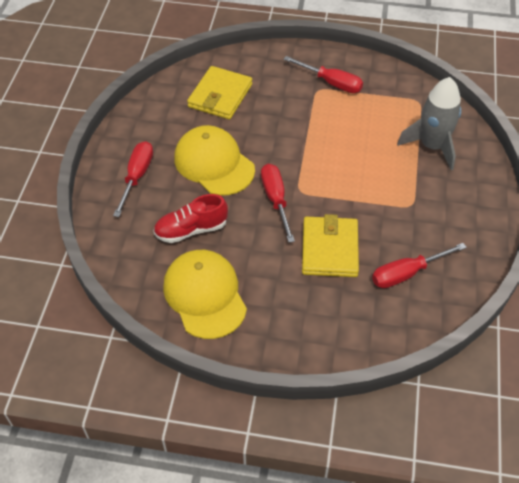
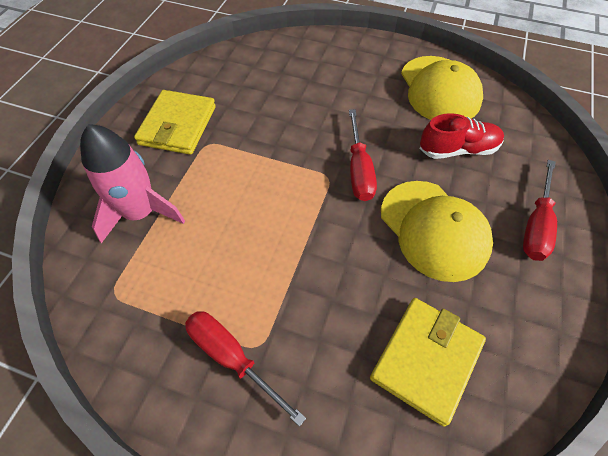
camera: 170 degrees left, 5 degrees up
(329, 249) = (311, 112): yellow wallet -> yellow wallet (178, 125)
(407, 273) = (245, 83): red screwdriver -> none
(432, 146) = (141, 213): grey rocket -> pink rocket

